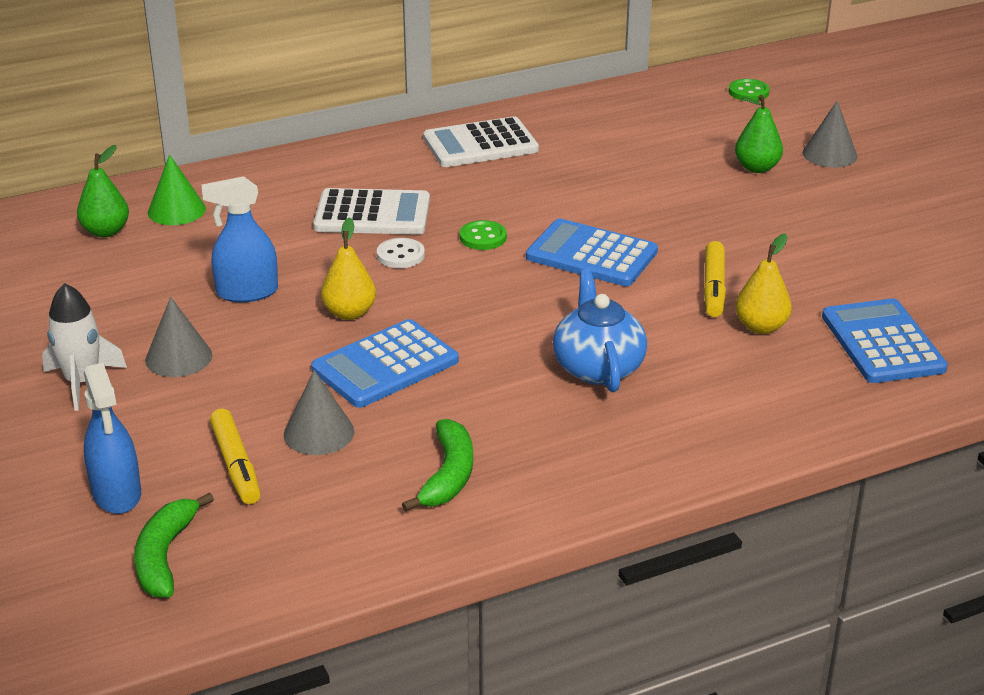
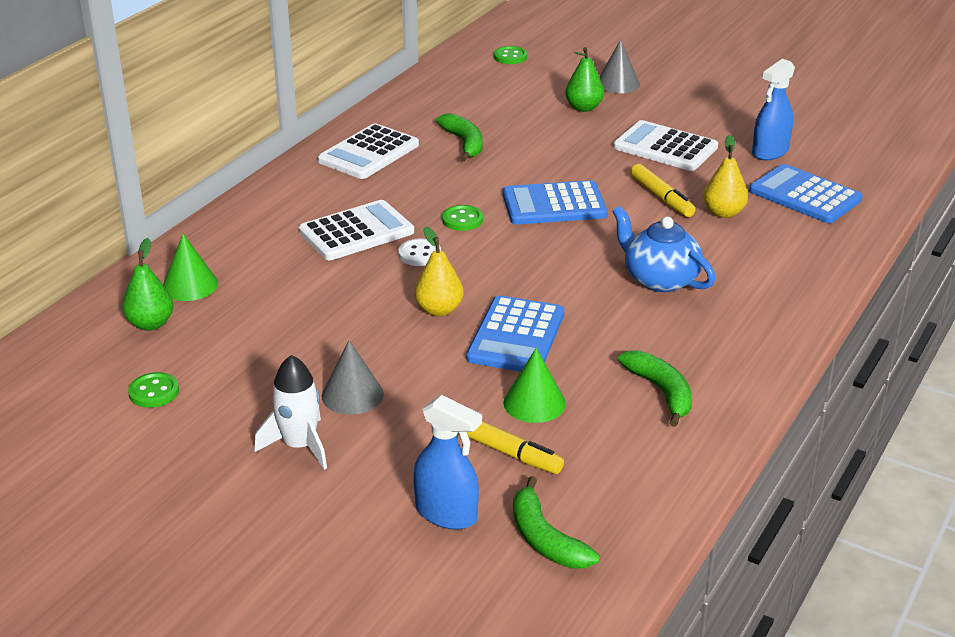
camera: 35 degrees left, 0 degrees up
(36, 289) = (154, 392): none -> green button
(247, 292) = (338, 325): blue spray bottle -> blue spray bottle (770, 152)
(319, 433) = (534, 403): grey cone -> green cone
(584, 164) = (464, 143): none -> green banana
(790, 237) = (665, 147): none -> white calculator

